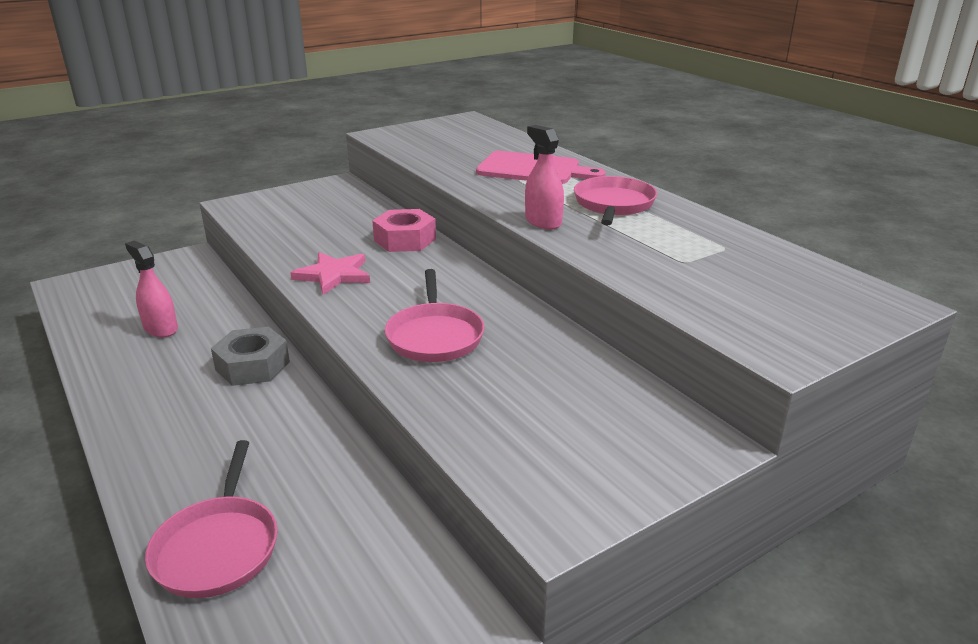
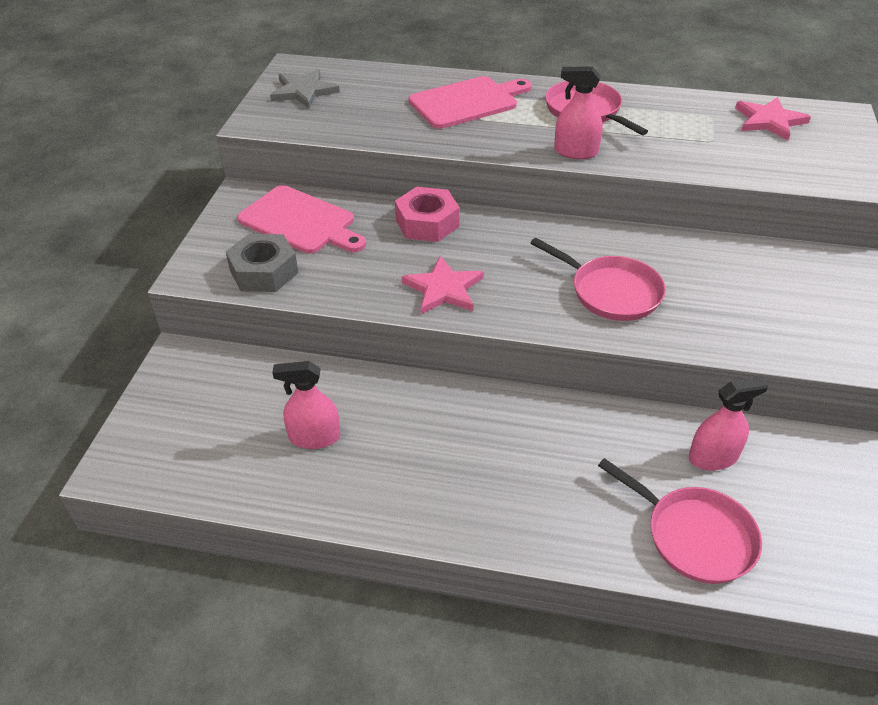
camera: 45 degrees left, 15 degrees up
(253, 366) = (458, 410): grey nut -> grey nut (264, 271)
(337, 207) = (301, 222): none -> pink cutting board
(340, 514) = (713, 457): none -> pink spray bottle
(441, 131) = (303, 91): none -> grey star
(783, 273) = (769, 121): none -> pink star

